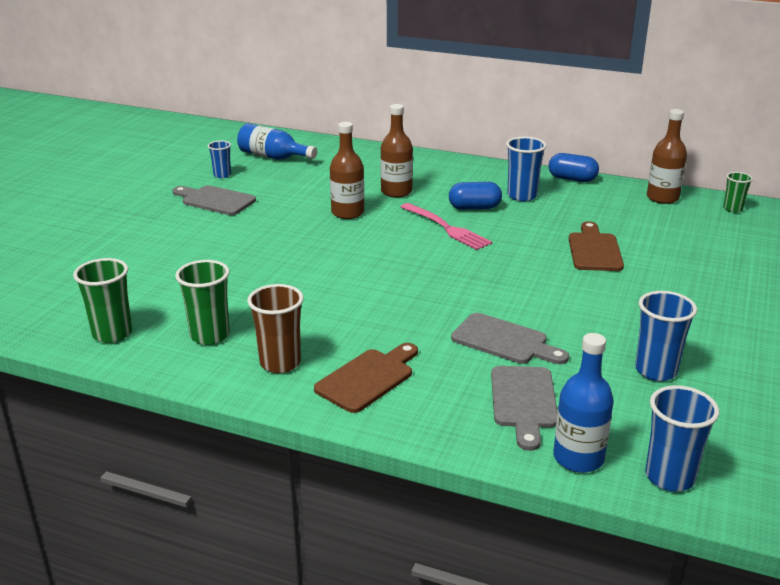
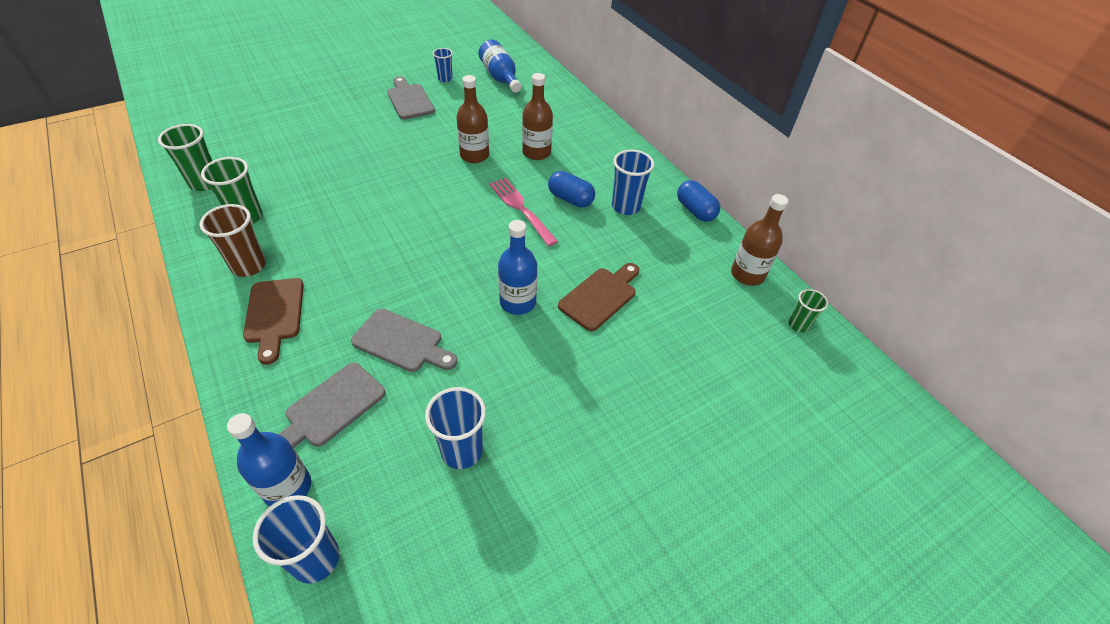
camera: 35 degrees right, 20 degrees up
(368, 378) = (274, 314): brown cutting board -> brown cutting board turned 90 degrees clockwise
(447, 228) = (521, 208): pink fork -> pink fork turned 150 degrees clockwise
(504, 341) = (402, 342): grey cutting board -> grey cutting board turned 45 degrees counterclockwise
(545, 279) = (518, 302): none -> blue bottle

